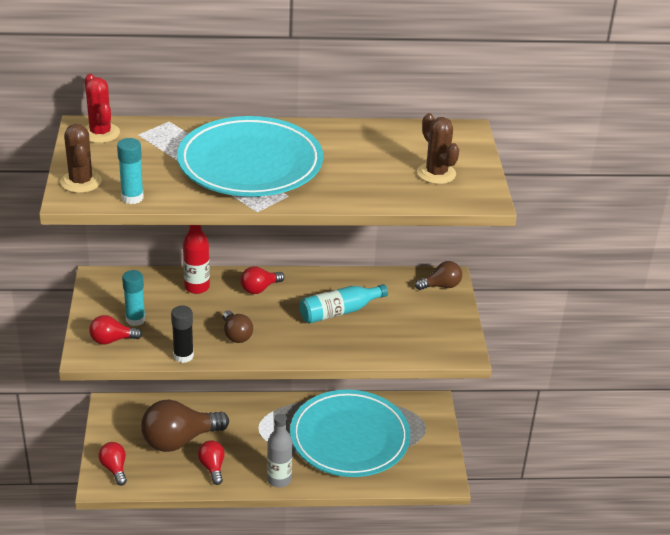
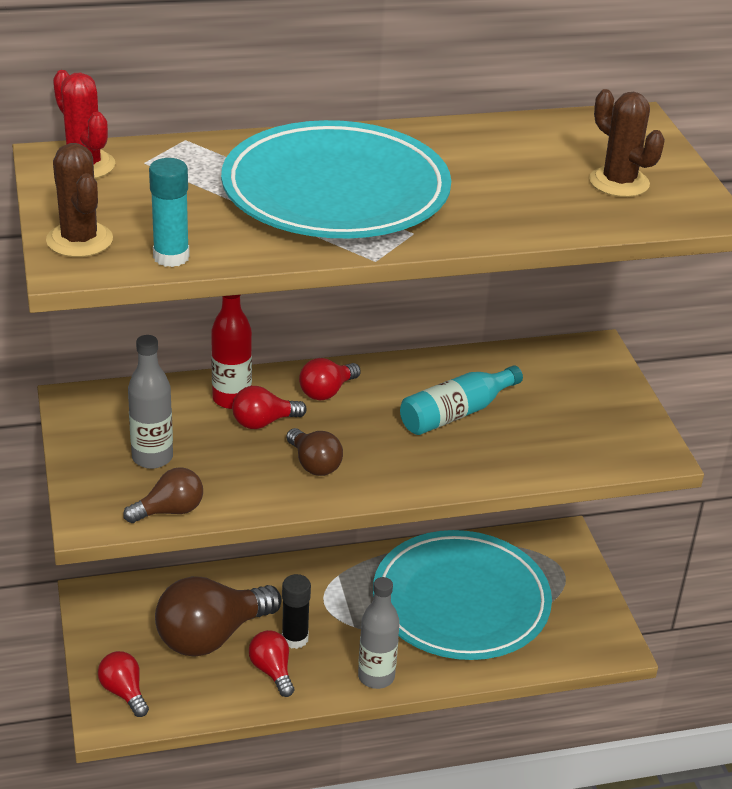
camera: 10 degrees left, 0 degrees up
(112, 340) = (125, 493): red light bulb -> red light bulb (263, 422)
(135, 319) = (152, 457): turquoise glue stick -> grey bottle
(183, 356) = (243, 505): black glue stick -> black glue stick (295, 639)
(441, 286) = (589, 361): brown light bulb -> brown light bulb (170, 511)

